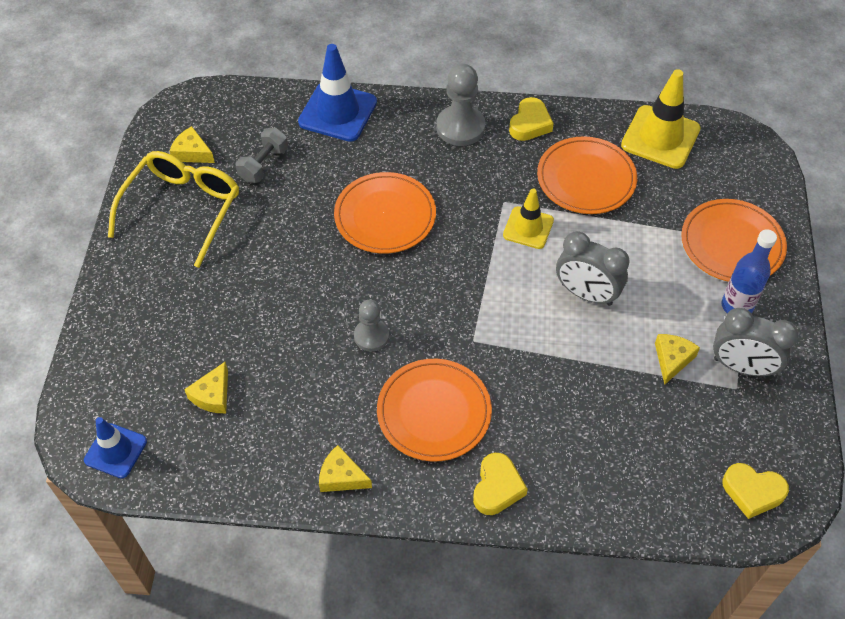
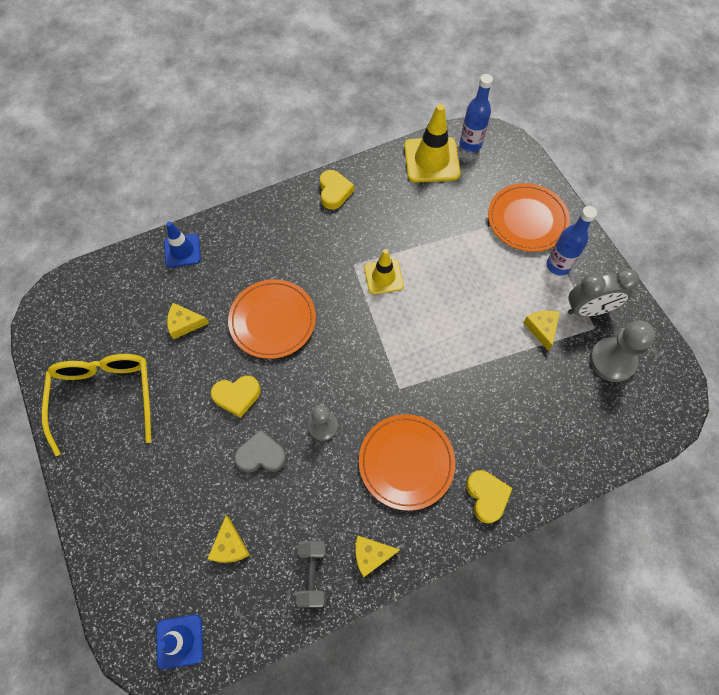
camera: 30 degrees left, 10 degrees up
(192, 153) = (83, 343): yellow cheese -> yellow cheese (184, 323)
(264, 164) = (149, 324): grey dumbbell -> grey dumbbell (312, 574)
(294, 332) = (261, 455): none -> grey heart
(337, 112) = (182, 251): blue traffic cone -> blue traffic cone, size x0.62
(460, 127) = (285, 219): grey pawn -> grey pawn (612, 360)
(586, 178) = (400, 217): orange plate -> none
(586, 294) = (455, 308): grey clock -> none
(717, 140) = (470, 144): none -> blue bottle
(752, 492) = (650, 400): yellow heart -> yellow heart (237, 396)

